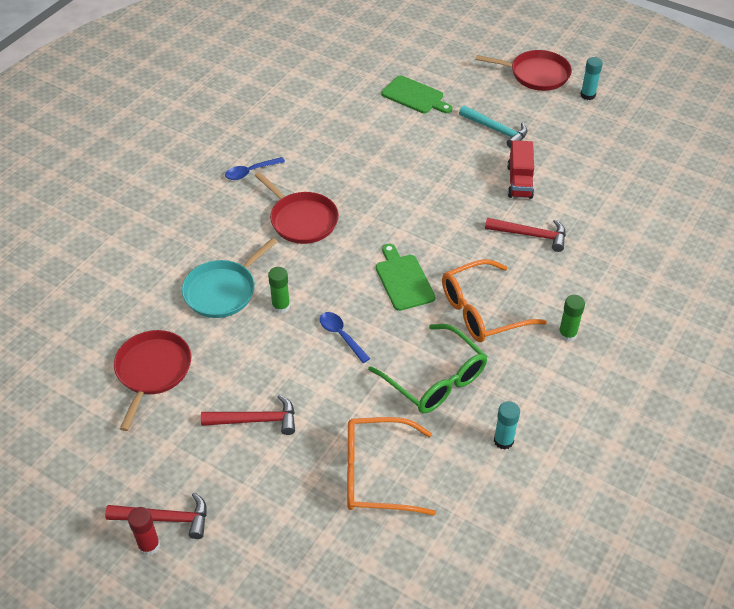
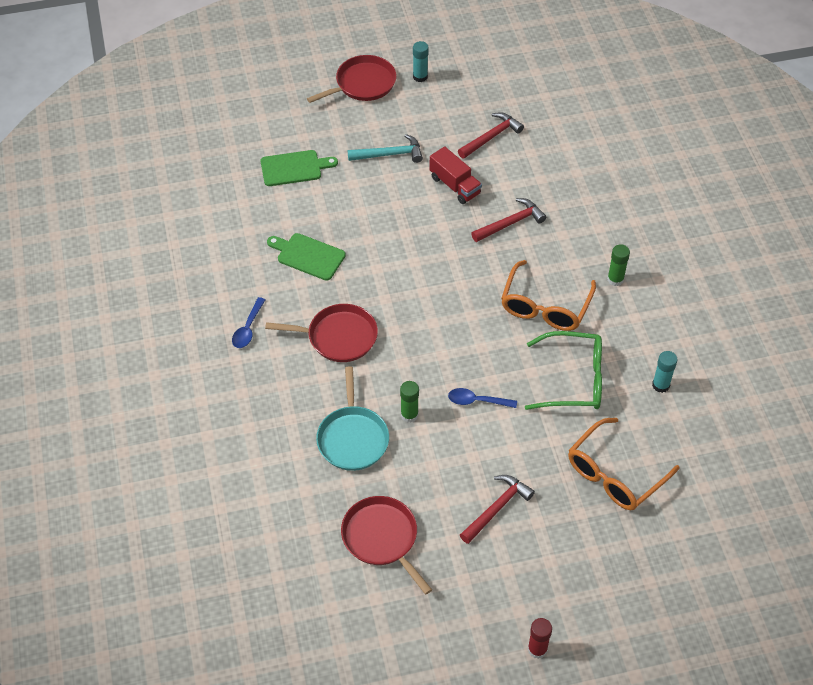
camera: 45 degrees left, 5 degrees up
(165, 518) = (524, 623): red hammer -> red hammer (491, 137)
(403, 280) = (468, 325): green cutting board -> green cutting board (308, 256)

